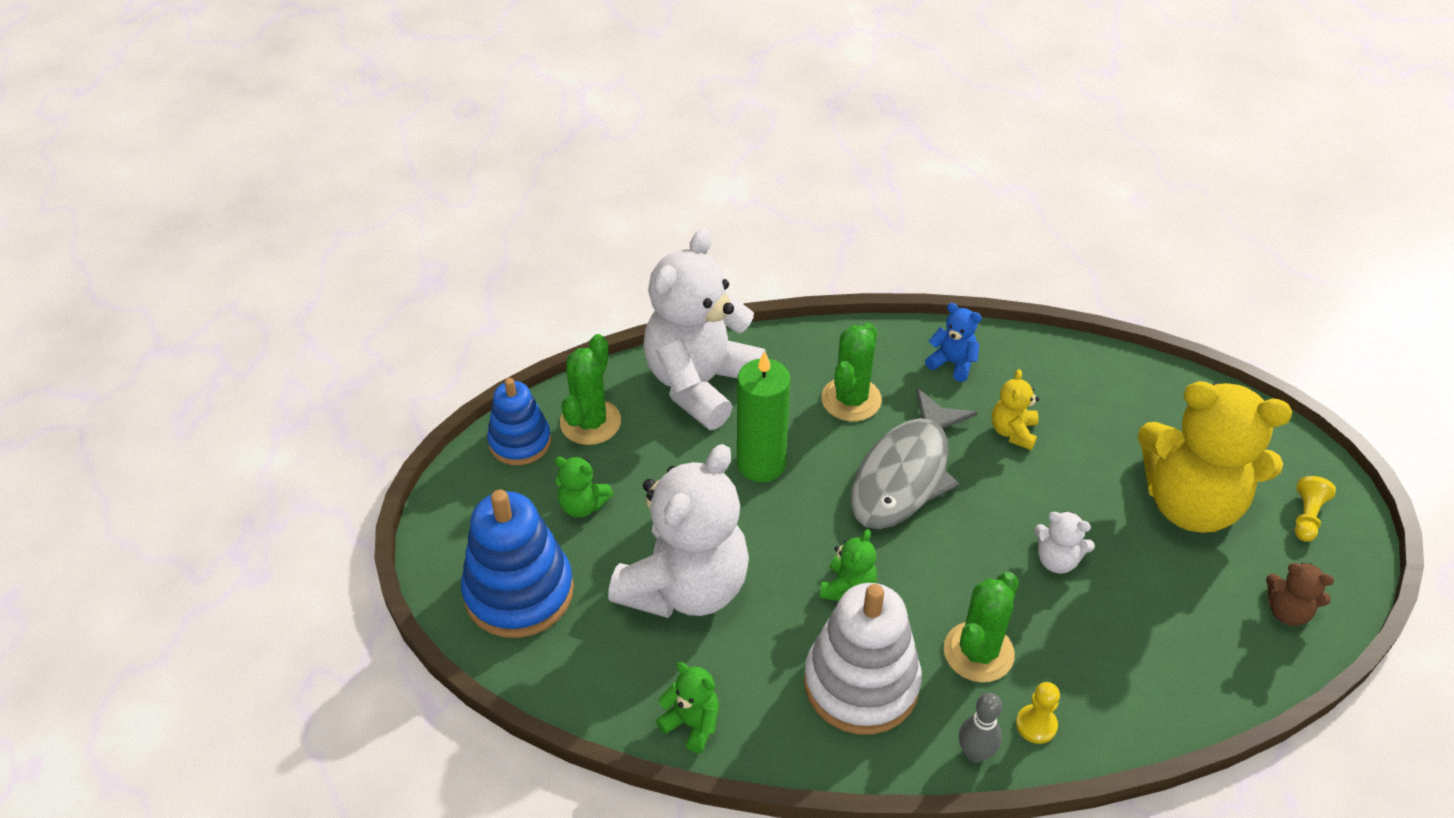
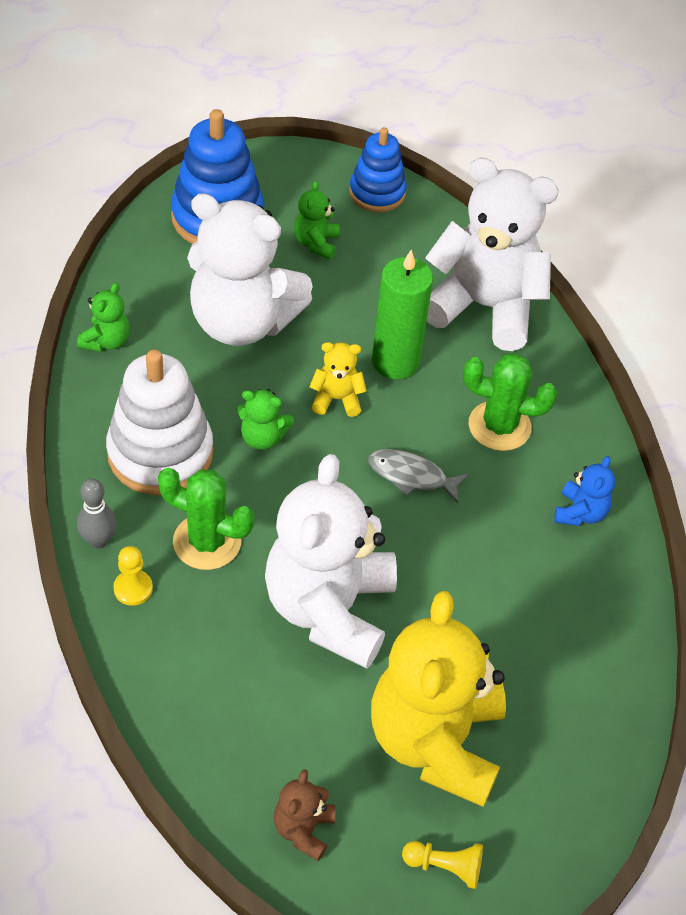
camera: 75 degrees right, 5 degrees up
(590, 422) = (413, 235): green cactus -> none
(905, 474) = (411, 476): grey fish -> grey fish, size x0.51
(1013, 432) = (495, 570): yellow teddy bear -> yellow teddy bear (336, 399)
(1057, 560) = (329, 609): white teddy bear -> white teddy bear, size x2.37

